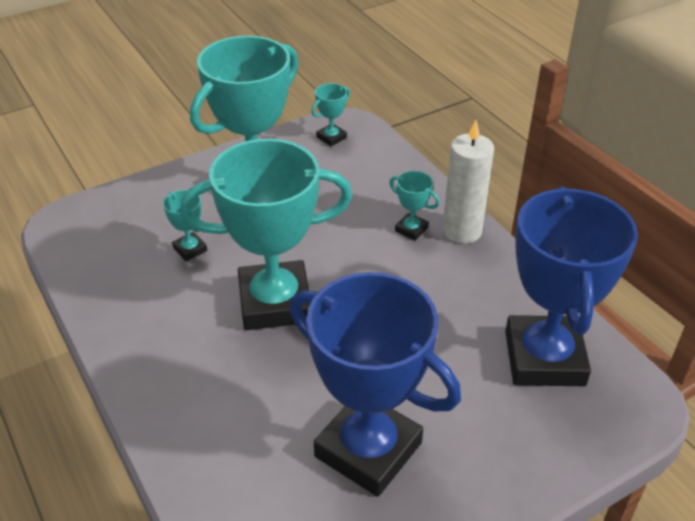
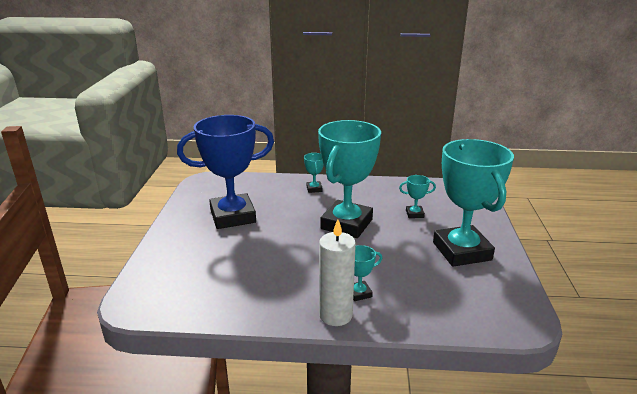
camera: 125 degrees right, 15 degrees down
(331, 137) = (505, 305): turquoise trophy -> turquoise trophy (314, 189)
(544, 358) = (203, 288): blue trophy -> none

